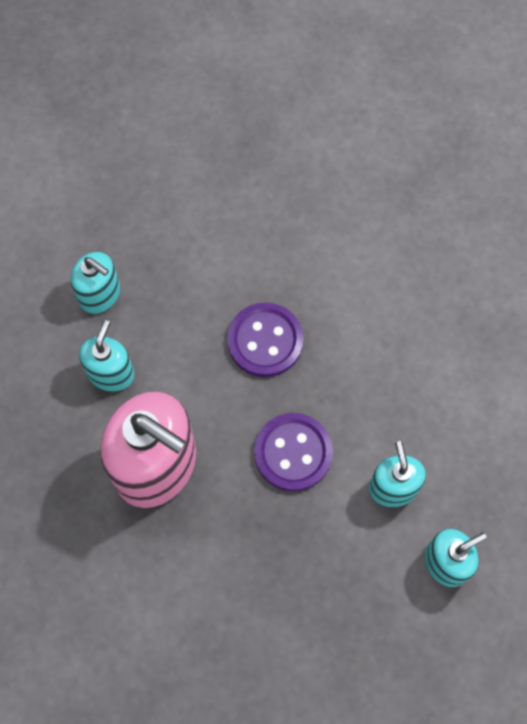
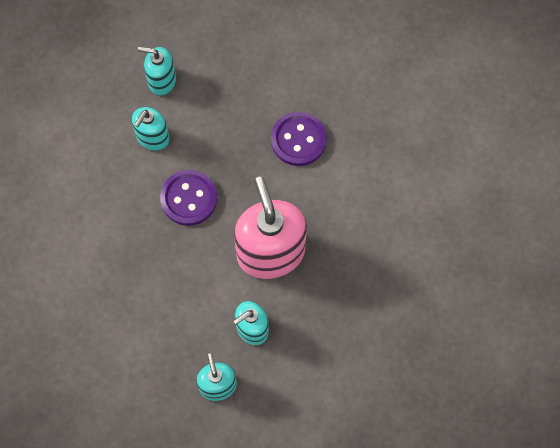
camera: 140 degrees left, 0 degrees up
(265, 341) = (146, 274): purple button -> purple button (298, 140)

